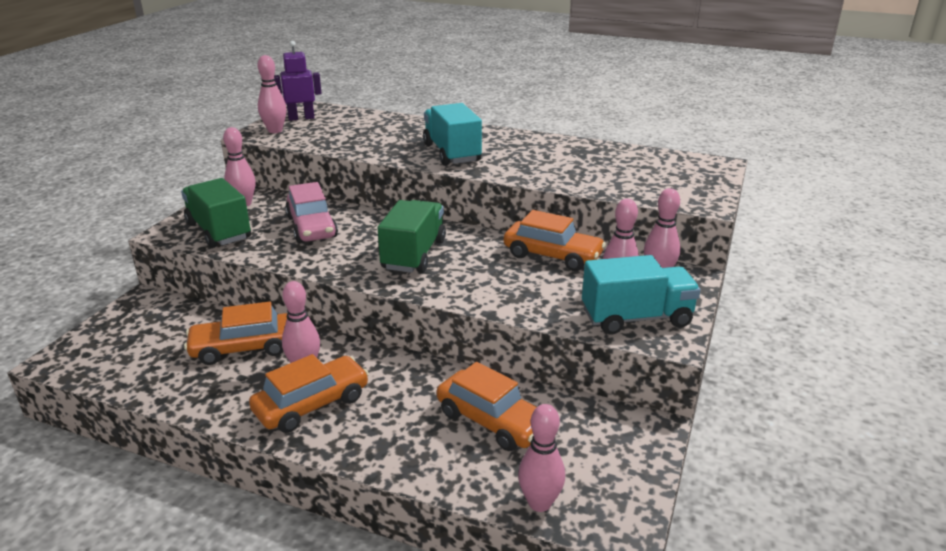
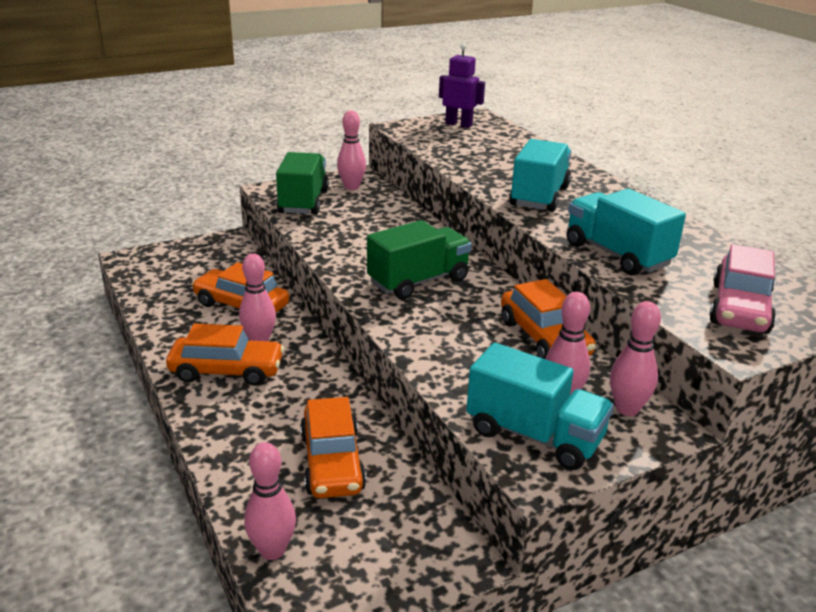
camera: 40 degrees right, 0 degrees up
(275, 130) = (420, 129): pink bowling pin -> none
(311, 227) = (373, 225): pink car -> pink car (739, 308)
(561, 174) = (617, 255): none -> turquoise truck

